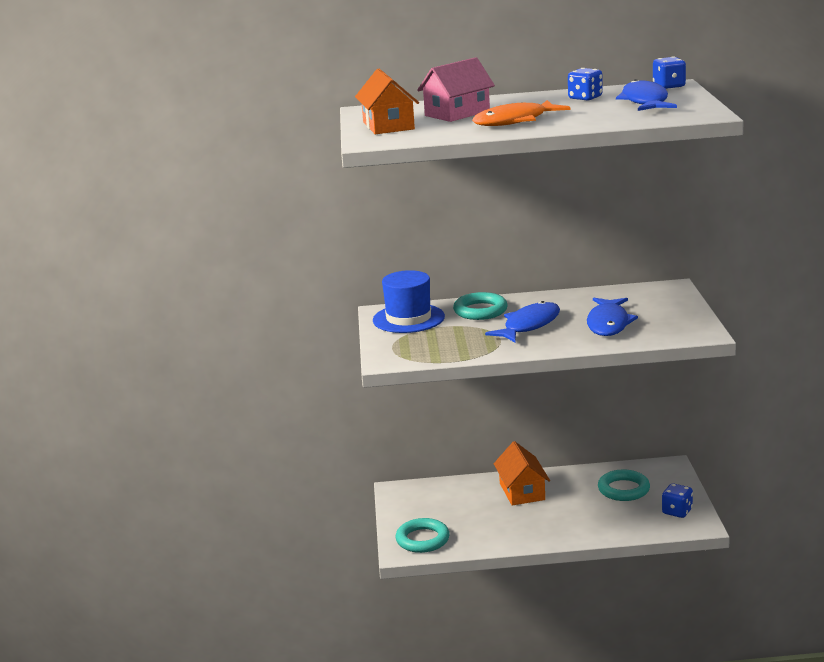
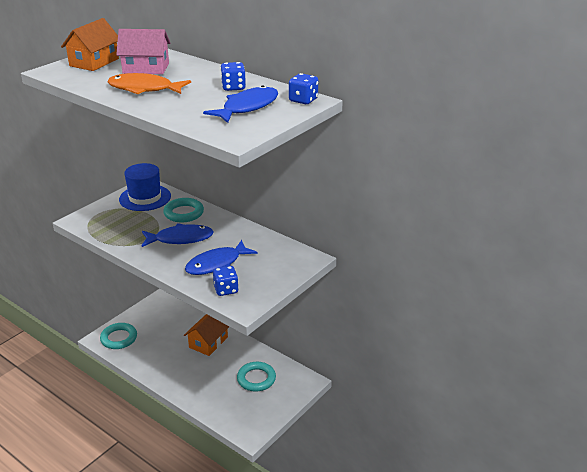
camera: 40 degrees right, 10 degrees up
(677, 511) = (255, 416): blue dice -> blue dice (226, 290)

